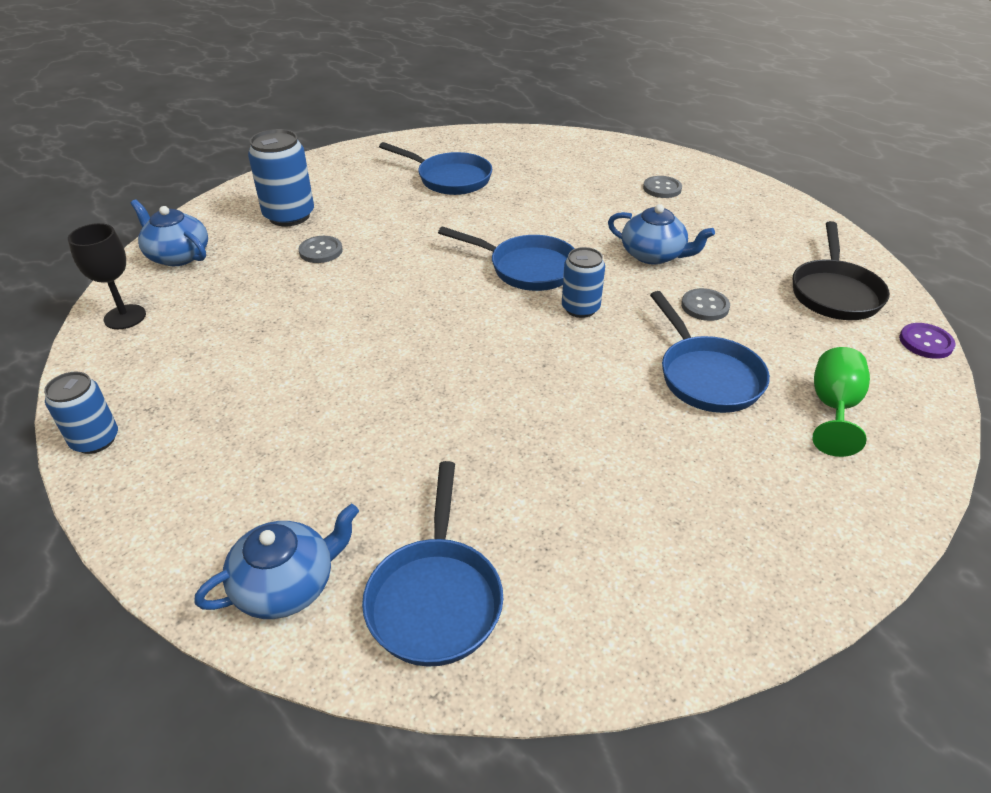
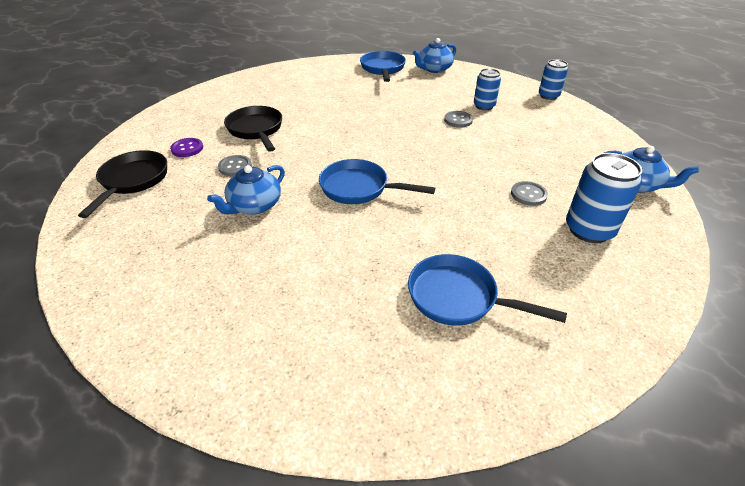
camera: 175 degrees right, 0 degrees up
(125, 317) = (610, 142): black goblet -> none
(580, 308) = (321, 161): blue can -> blue can (484, 106)
(653, 255) = (254, 205): blue teapot -> blue teapot turned 75 degrees counterclockwise
(662, 188) = (208, 295): grey button -> grey button (458, 120)
(706, 376) = (256, 130): blue pan -> black pan
(833, 408) = (198, 120): green goblet -> none
(925, 342) = (108, 152): purple button -> purple button (187, 148)

